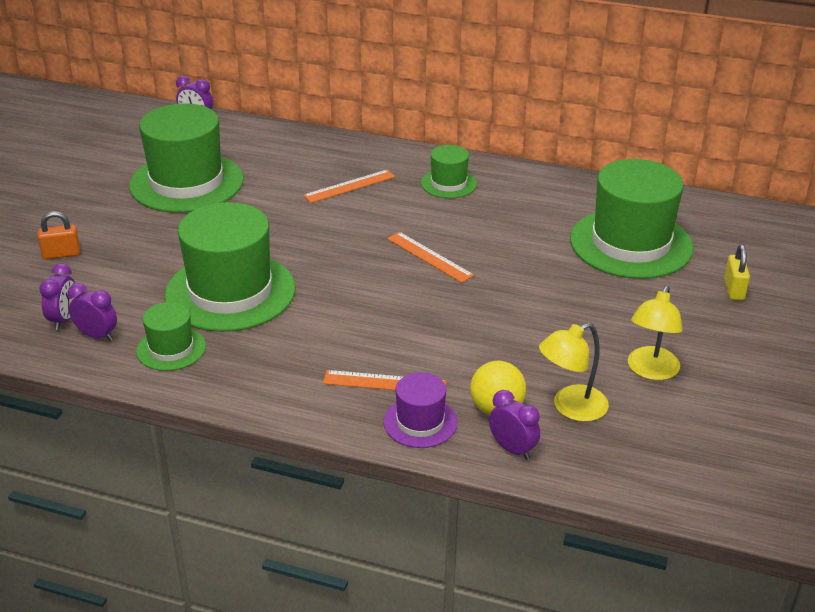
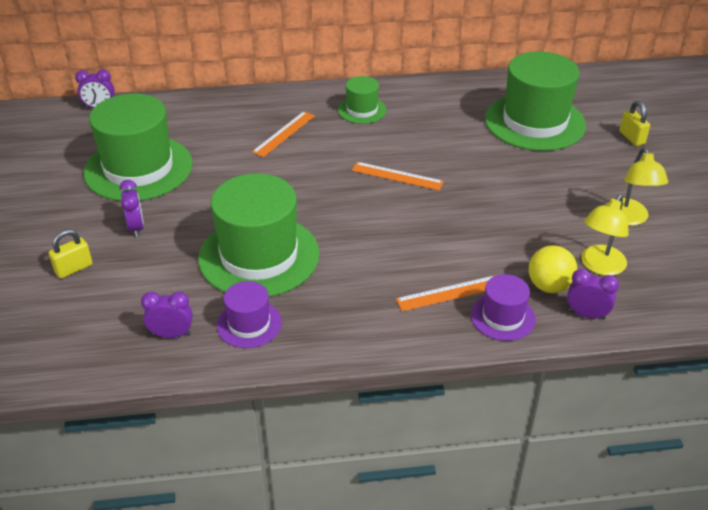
camera: 25 degrees left, 5 degrees up
(61, 254) = (74, 268): orange padlock -> yellow padlock
(64, 319) = (128, 330): purple clock -> purple clock (136, 228)
(171, 349) = (249, 324): green hat -> purple hat

